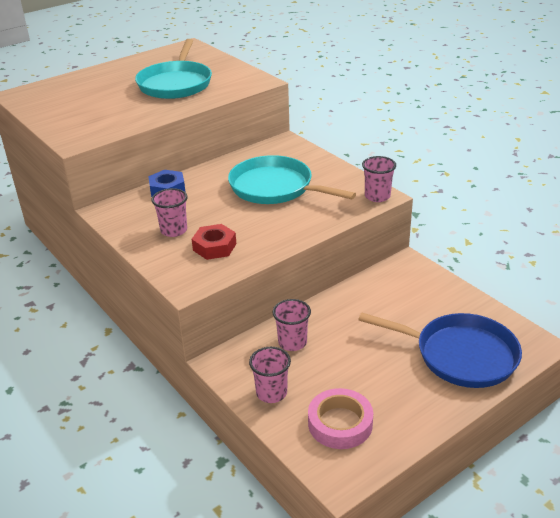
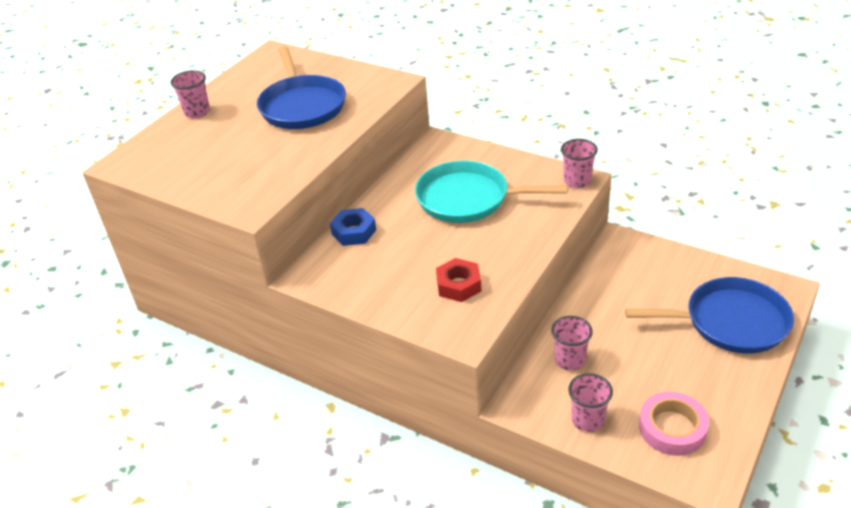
camera: 20 degrees left, 5 degrees up
(174, 230) = (400, 278): pink cup -> pink cup (197, 112)
(176, 84) = (302, 106): turquoise pan -> blue pan

